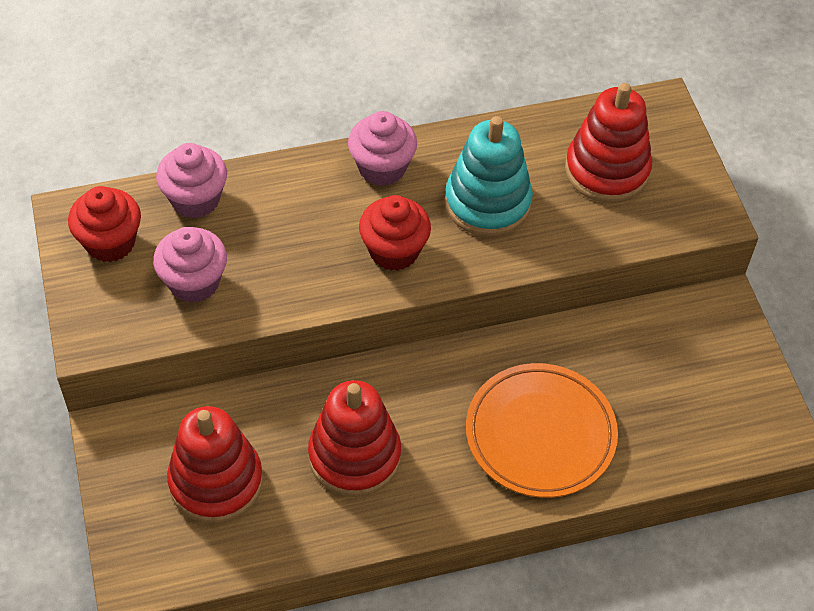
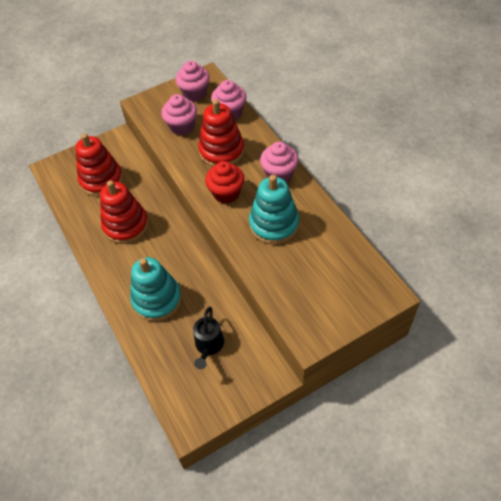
camera: 80 degrees right, 0 degrees up
(110, 242) = (194, 93): red cupcake -> pink cupcake
(540, 434) = (157, 299): orange plate -> turquoise stacking toy
(607, 170) = (322, 275): red stacking toy -> red stacking toy (222, 151)
(652, 377) = (209, 346): none -> black watering can

